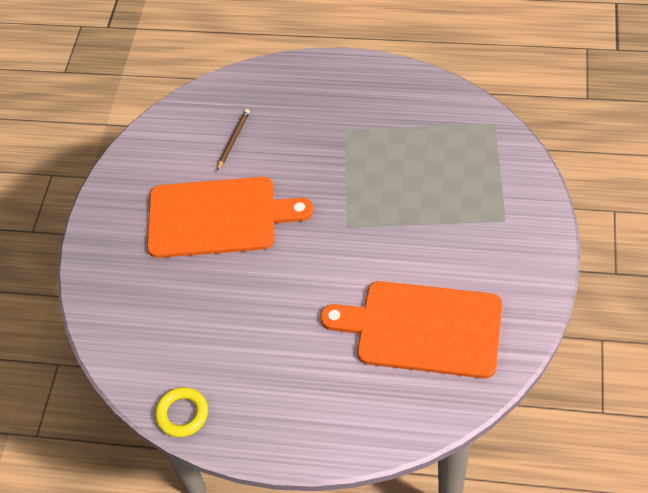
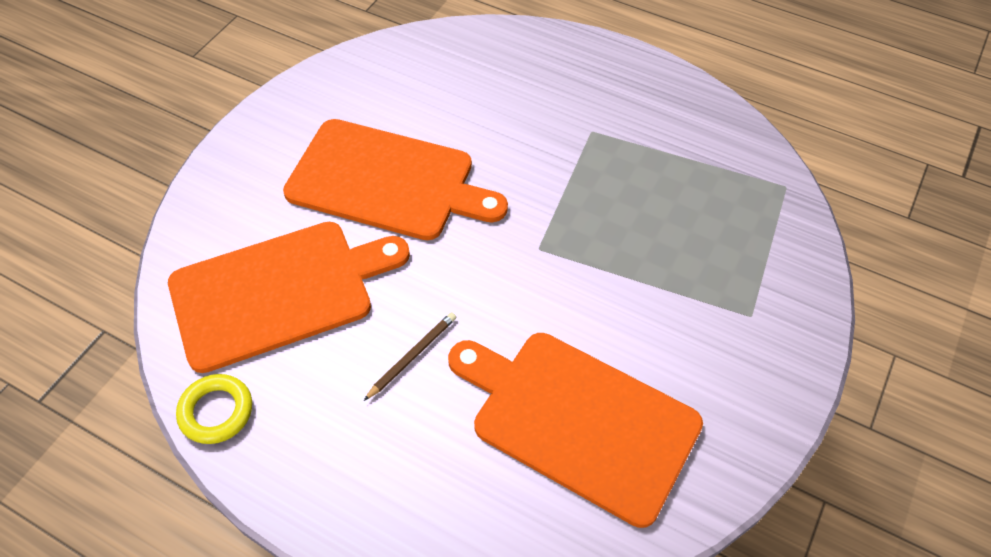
camera: 15 degrees right, 0 degrees up
(182, 321) = (279, 292): none -> orange cutting board
(233, 140) = (450, 98): brown pencil -> brown pencil (412, 356)

